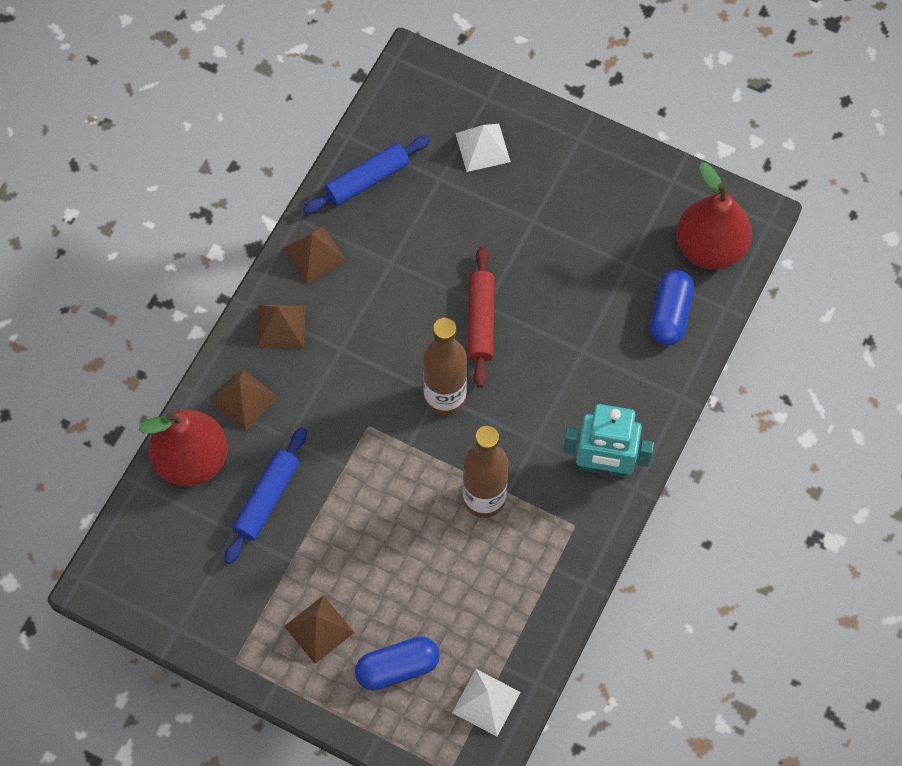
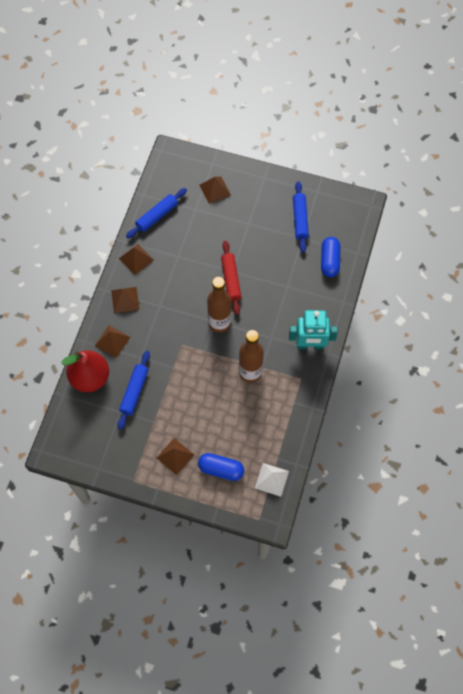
camera: 10 degrees left, 0 degrees up
(397, 668) = (221, 469): blue capsule -> blue capsule turned 45 degrees clockwise
(483, 147) = (215, 190): white pyramid -> brown pyramid
(630, 228) = (300, 219): none -> blue rolling pin
(710, 248) = (343, 223): red pear -> none

